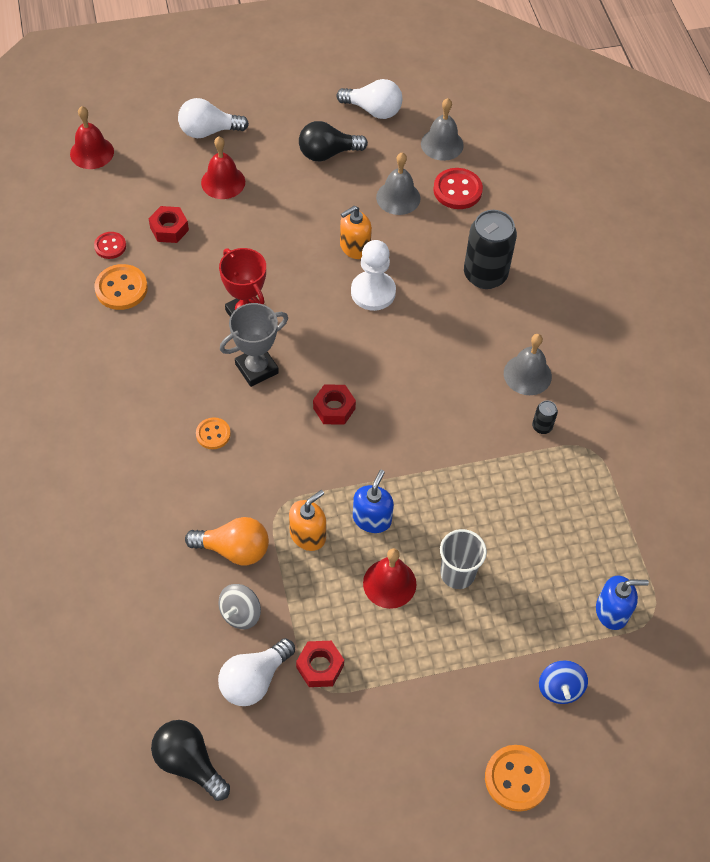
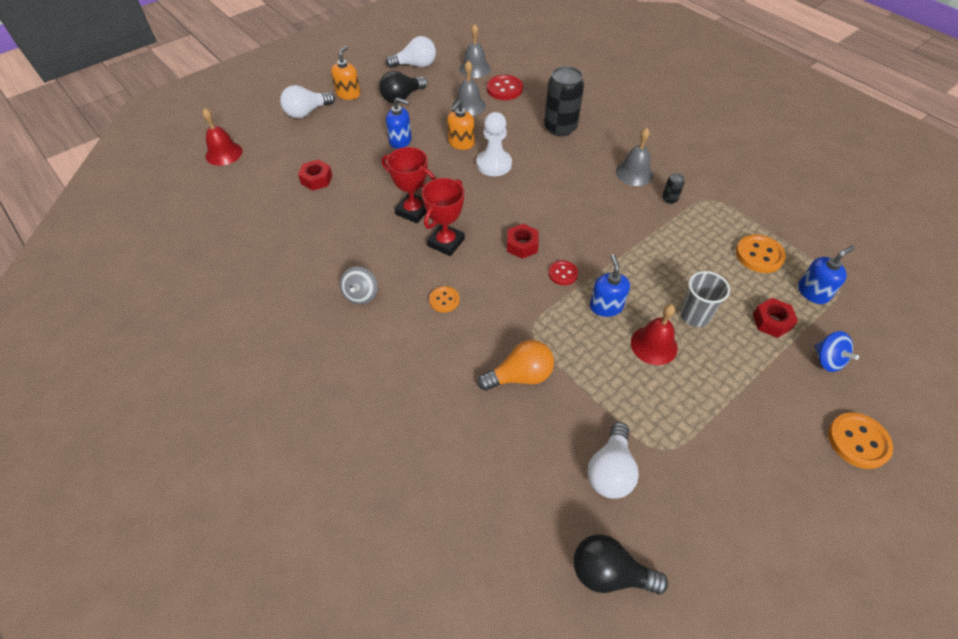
camera: 25 degrees left, 5 degrees down
(110, 246) = (276, 206): red button -> red button (563, 273)
(121, 288) = (303, 231): orange button -> orange button (759, 255)
(223, 182) = (338, 138): red bell -> none
(240, 613) = (561, 423): grey spinning top -> grey spinning top (361, 295)
(256, 369) = (446, 242): grey trophy -> red trophy
(288, 215) = (400, 141): none -> blue soap dispenser
(308, 535) = (568, 339): orange soap dispenser -> orange soap dispenser (348, 94)
(320, 666) = (652, 432): red nut -> red nut (771, 321)

